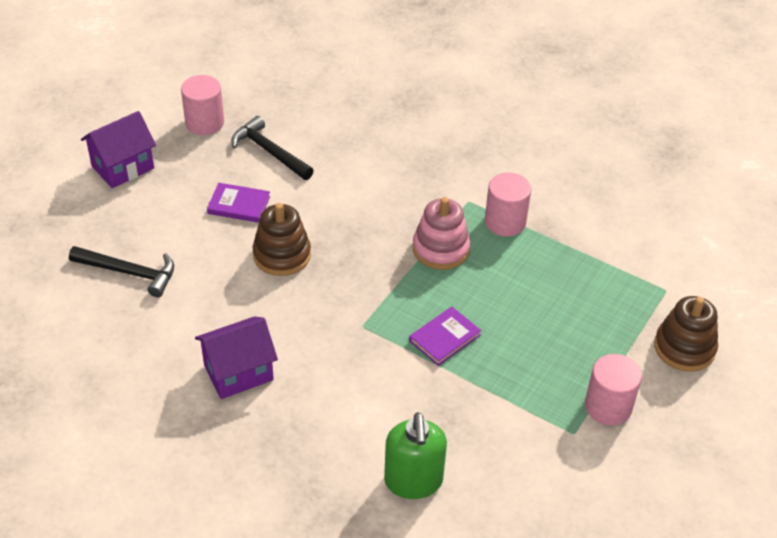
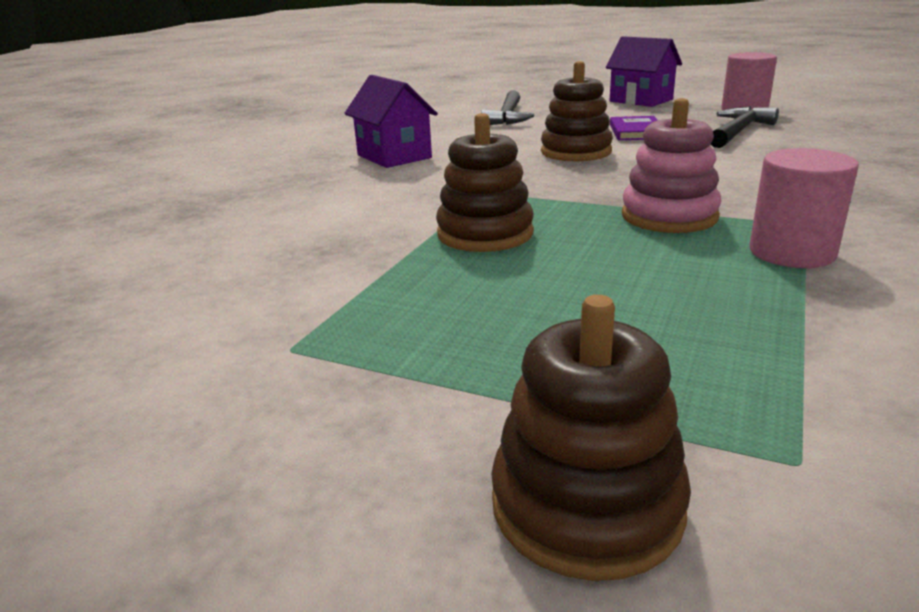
camera: 85 degrees right, 20 degrees down
(413, 481) = (223, 239): green soap dispenser -> none
(444, 338) = (485, 234): purple book -> brown stacking toy
(608, 406) = (357, 384): pink cylinder -> none

